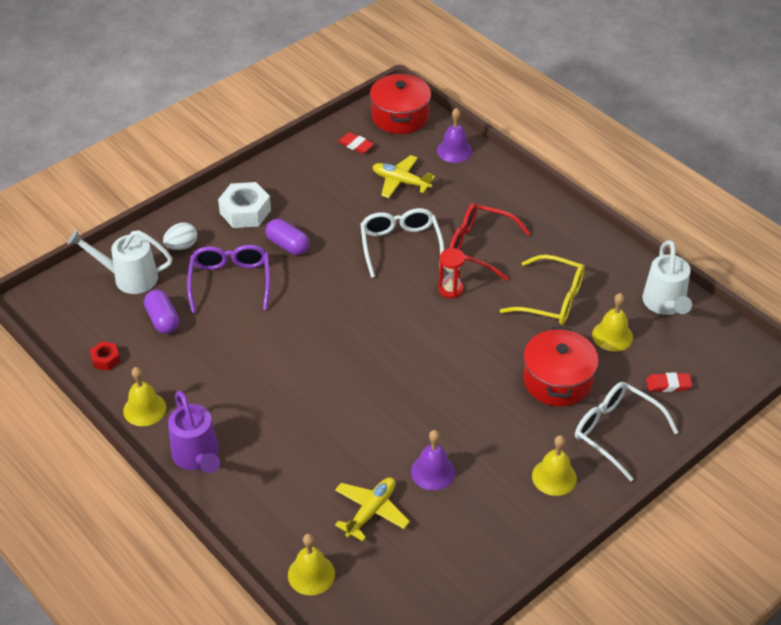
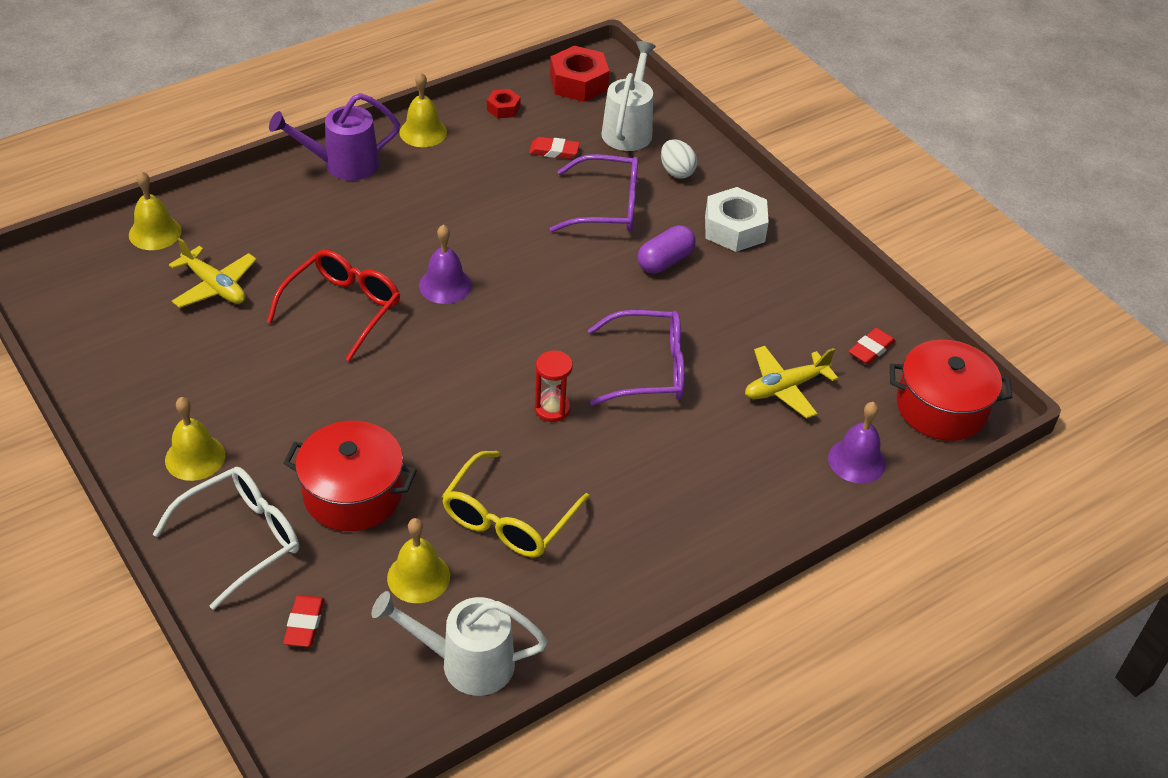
camera: 95 degrees right, 0 degrees up
(64, 314) = (578, 83): none -> red nut
(163, 320) = (554, 151): purple capsule -> red eraser
(400, 245) = (649, 369): white glasses -> purple glasses
(401, 182) = (785, 388): yellow plane -> yellow plane turned 150 degrees counterclockwise
(433, 471) = (249, 345): purple bell -> purple bell (445, 285)
(479, 246) = (634, 454): red glasses -> red glasses (343, 308)

